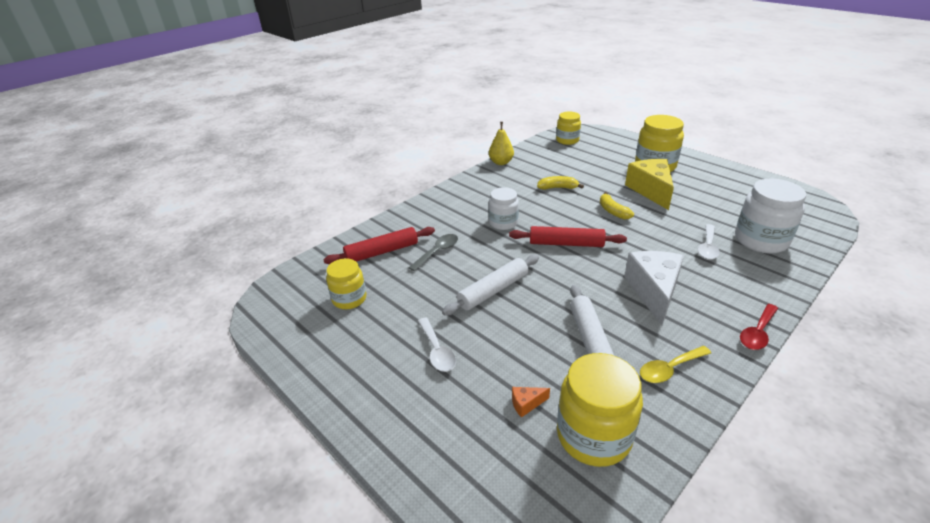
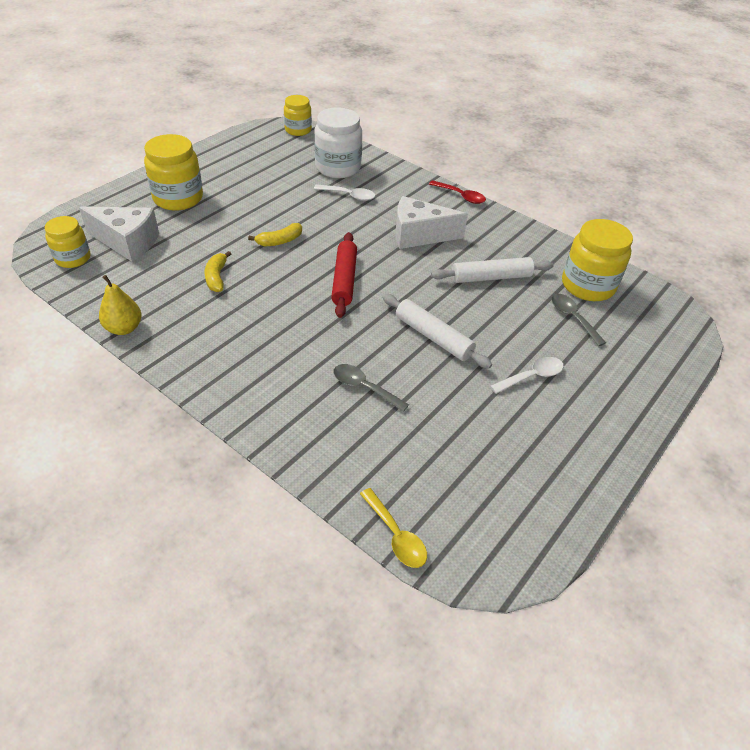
camera: 100 degrees left, 10 degrees up
(349, 299) = (469, 466): yellow jar -> yellow jar (298, 130)
(382, 252) = (366, 447): red rolling pin -> none
(503, 223) = (298, 328): white jar -> none
(526, 404) = (572, 318): orange cheese -> grey spoon
(590, 154) = (127, 242): none -> white cheese
(651, 190) = (237, 210): yellow cheese -> none
(669, 369) = (511, 242): yellow spoon -> yellow spoon (396, 535)

